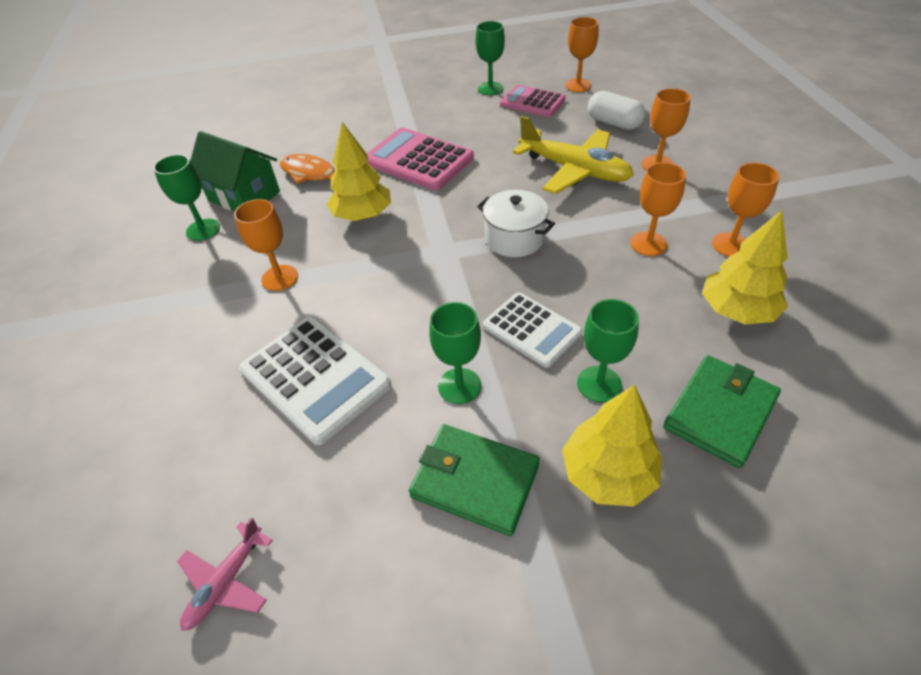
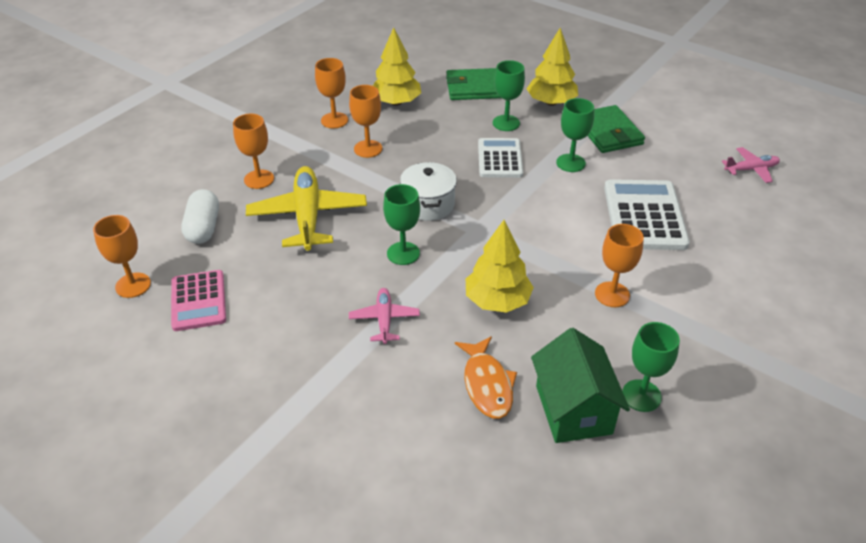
camera: 135 degrees left, 5 degrees down
(418, 160) = (384, 319): pink calculator -> pink plane
(490, 88) = (188, 353): green goblet -> green goblet (403, 253)

